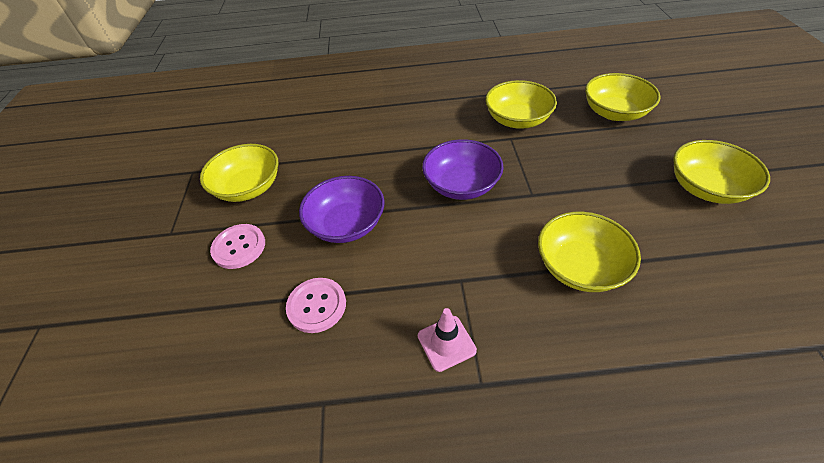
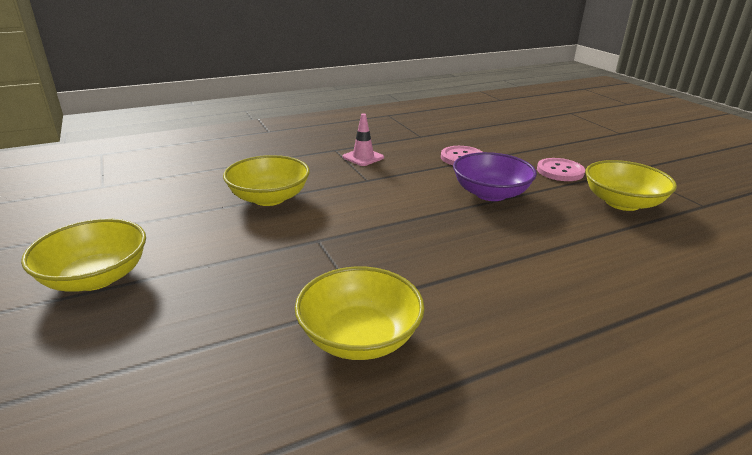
camera: 155 degrees right, 20 degrees down
(461, 185) = (402, 236): purple bowl -> none
(614, 112) = (171, 387): yellow bowl -> none

